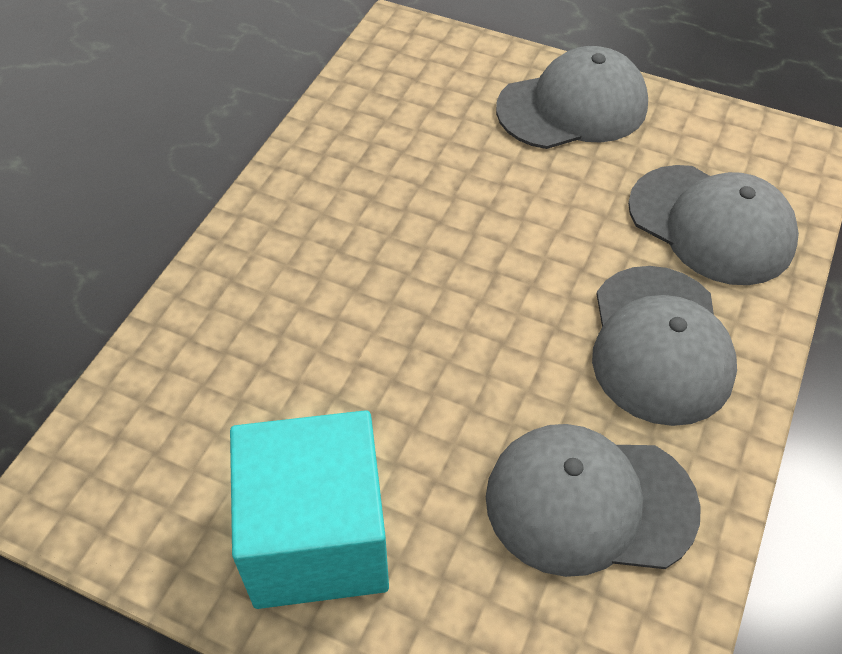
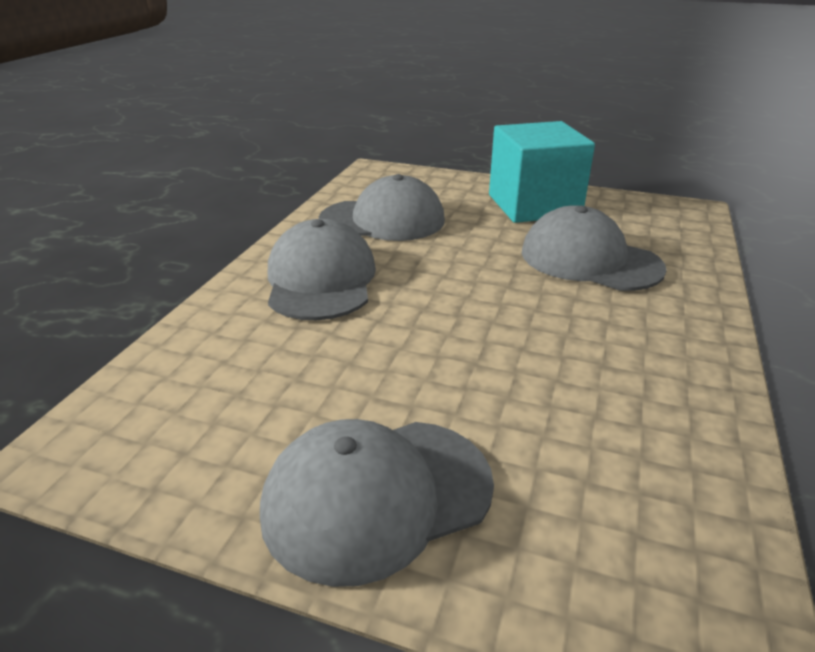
camera: 175 degrees right, 20 degrees down
(711, 224) = (239, 360): grey cap -> grey cap (589, 260)

